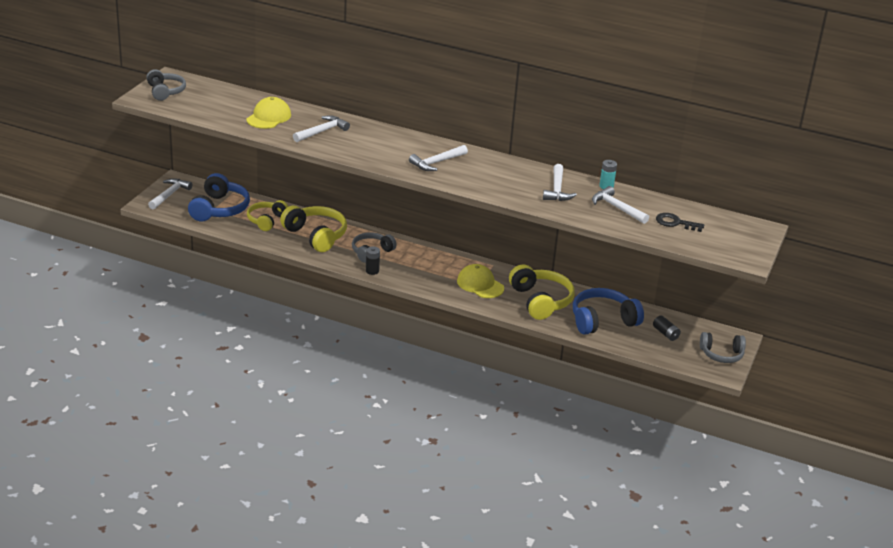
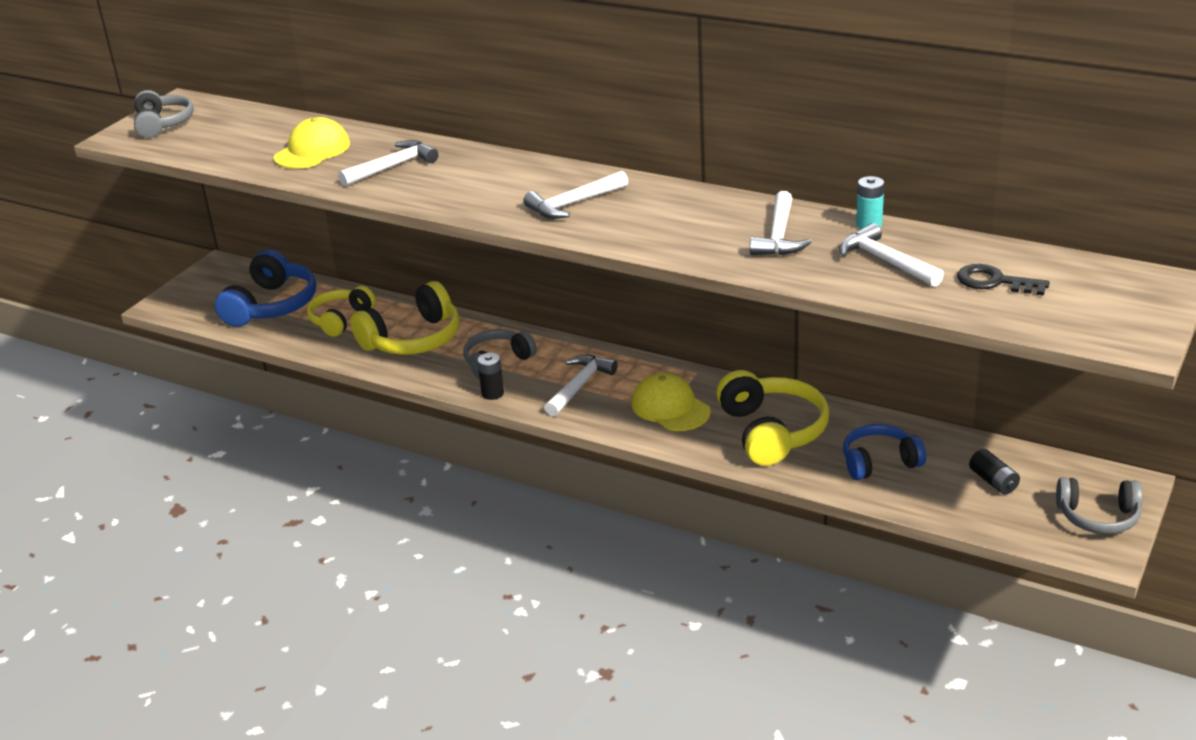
camera: 10 degrees right, 0 degrees up
(169, 195) = (201, 288): white hammer -> white hammer (579, 386)
(316, 236) = (413, 339): yellow headphones -> yellow headphones turned 90 degrees clockwise
(602, 320) = (879, 462): blue headphones -> blue headphones, size x0.65

